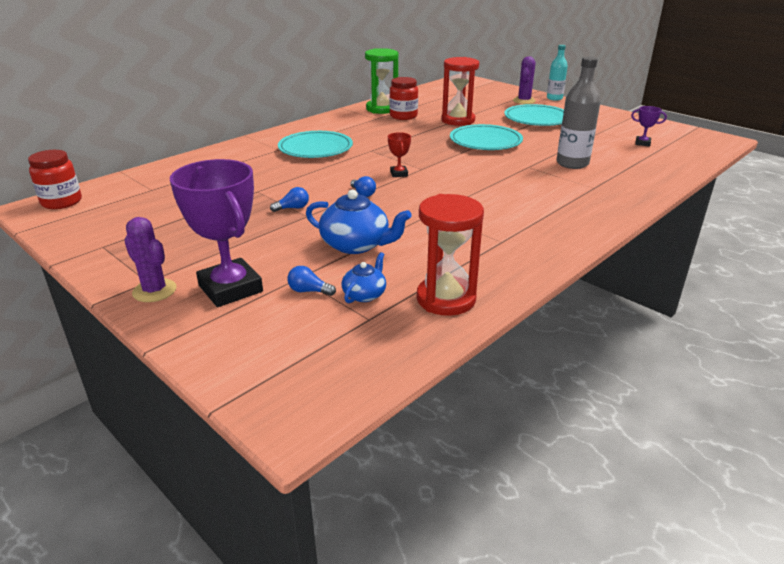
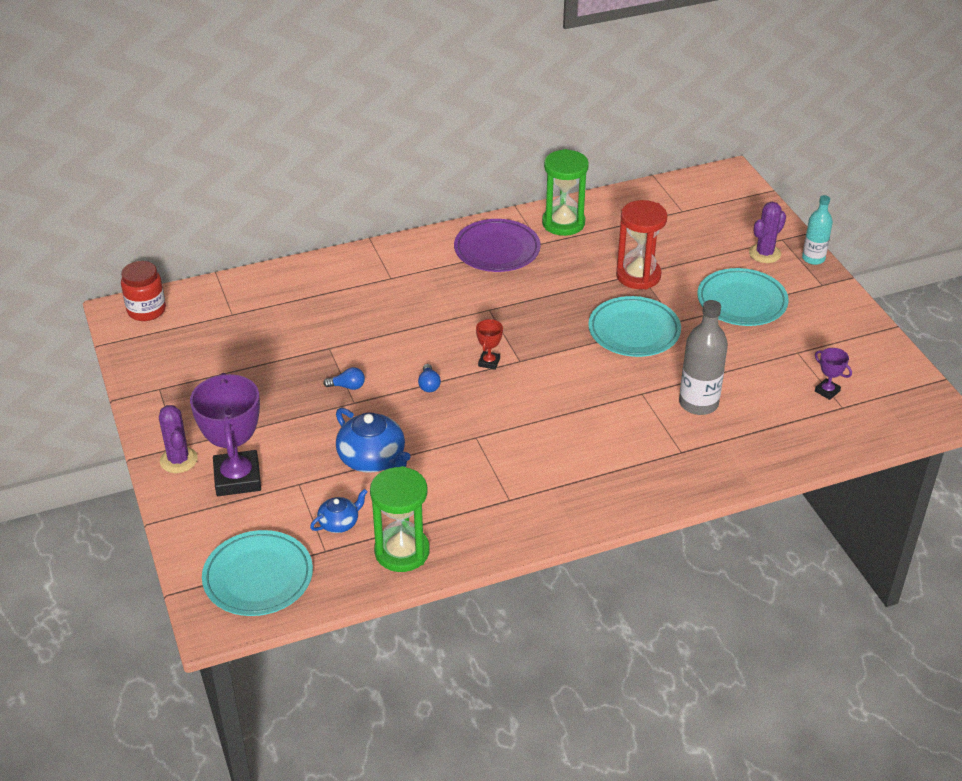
camera: 25 degrees right, 10 degrees up
(309, 291) = (297, 503): blue light bulb -> none
(315, 149) = (431, 288): turquoise plate -> turquoise plate (258, 577)
(347, 125) = (497, 250): none -> purple plate
(403, 116) = (578, 247): red jar -> none
(446, 299) = (402, 551): red hourglass -> green hourglass

